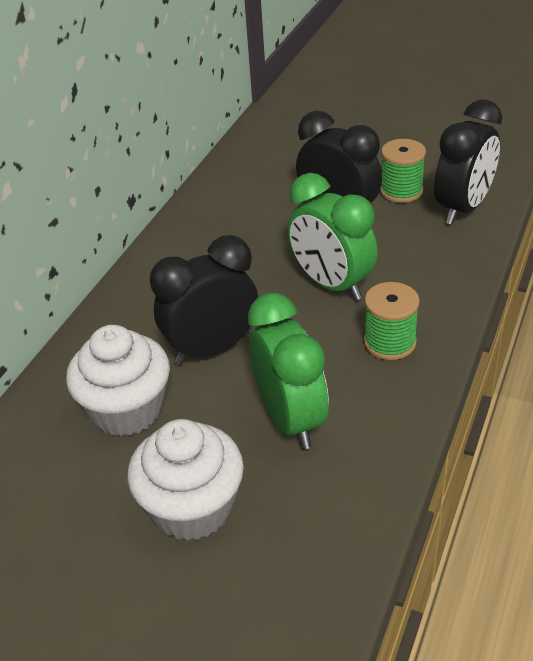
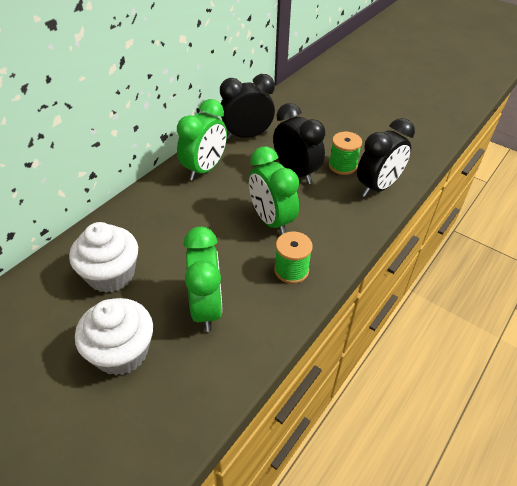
camera: 10 degrees right, 5 degrees up
(201, 237) = (204, 169): none -> green clock
(212, 349) = (179, 246): black clock -> black clock (247, 136)

